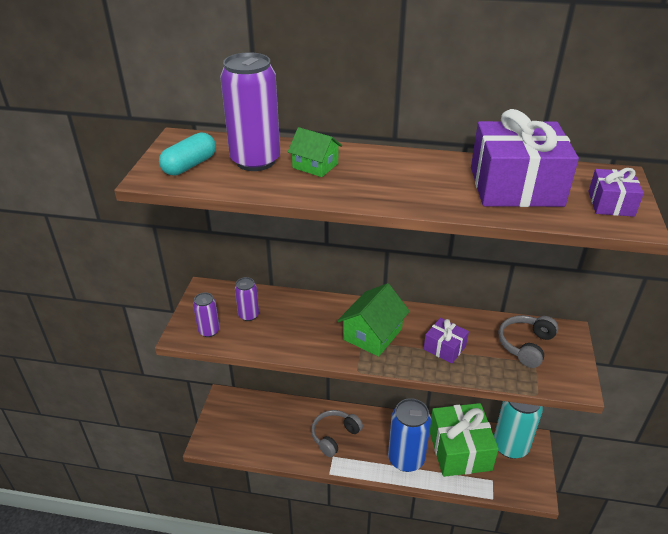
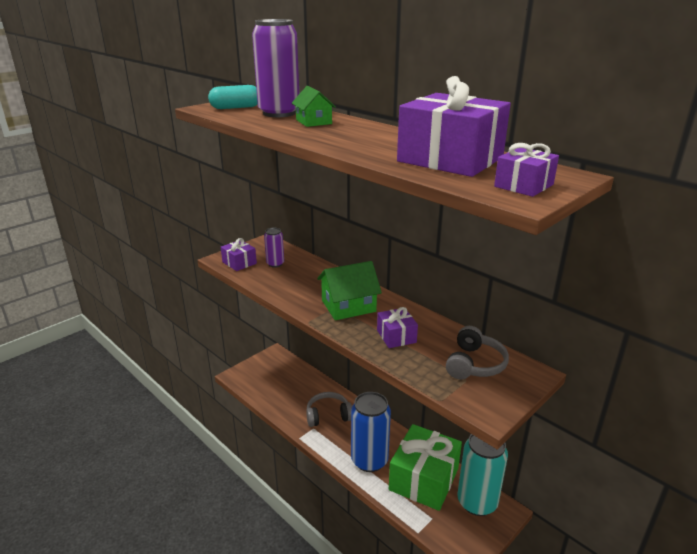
camera: 35 degrees right, 10 degrees down
(209, 331) = (239, 263): purple can -> purple gift
(525, 345) = (474, 364): grey headphones -> grey headphones turned 135 degrees clockwise

